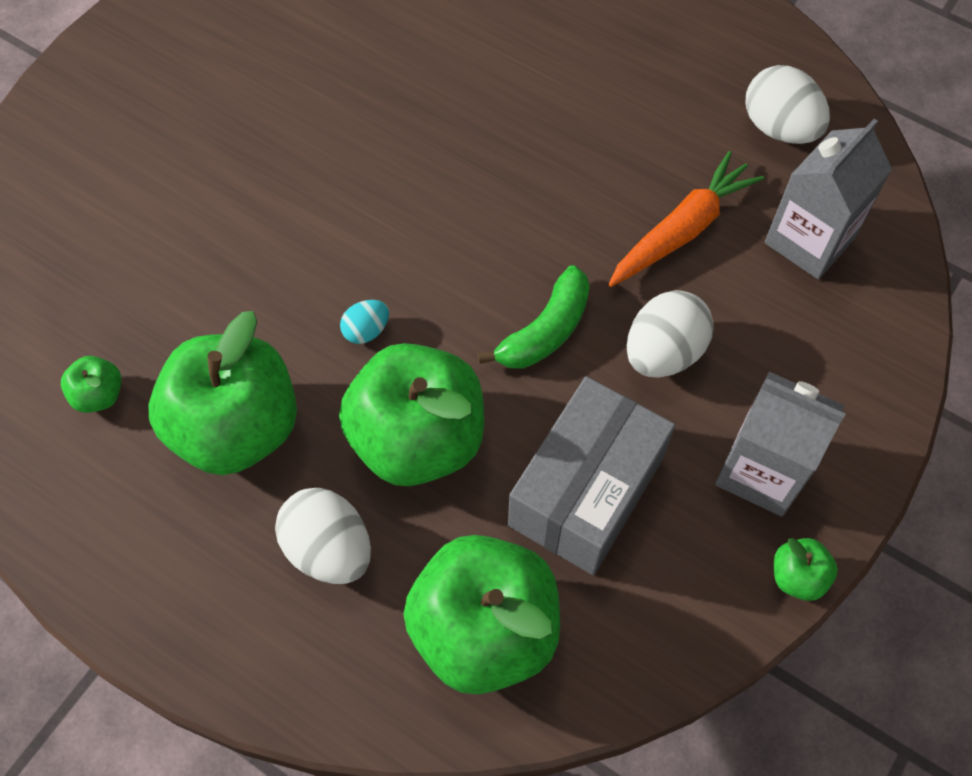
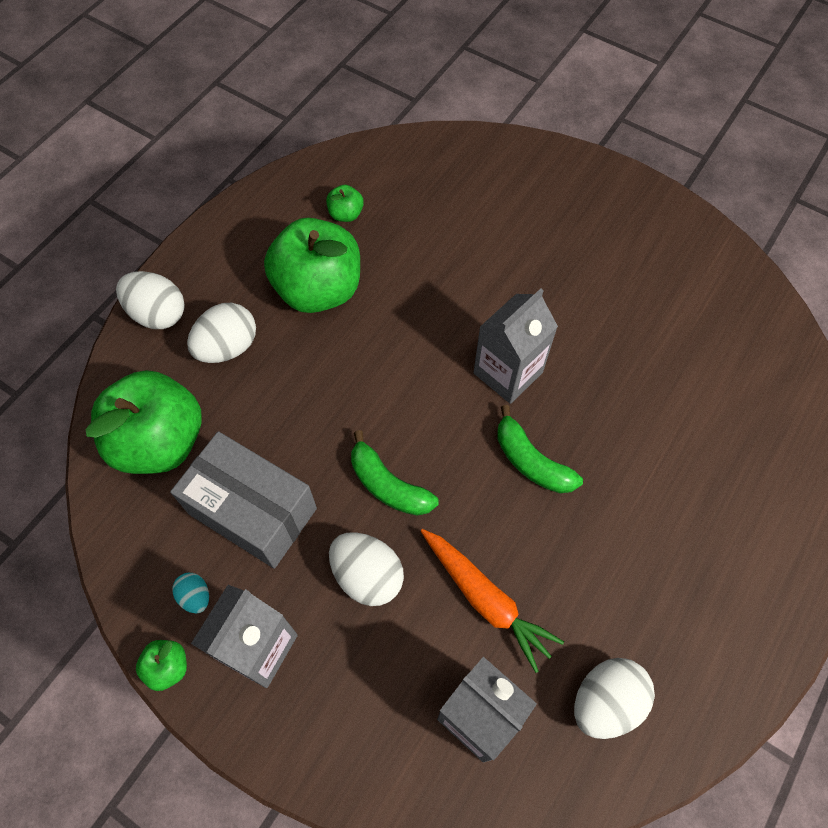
camera: 90 degrees right, 0 degrees up
(260, 663) = (158, 314): none -> white egg
(366, 330) = (390, 363): turquoise egg -> turquoise egg (195, 596)
(388, 196) = (508, 373): none -> grey carton
(417, 438) = (303, 398): green apple -> none
(510, 178) = (531, 461): none -> green banana

